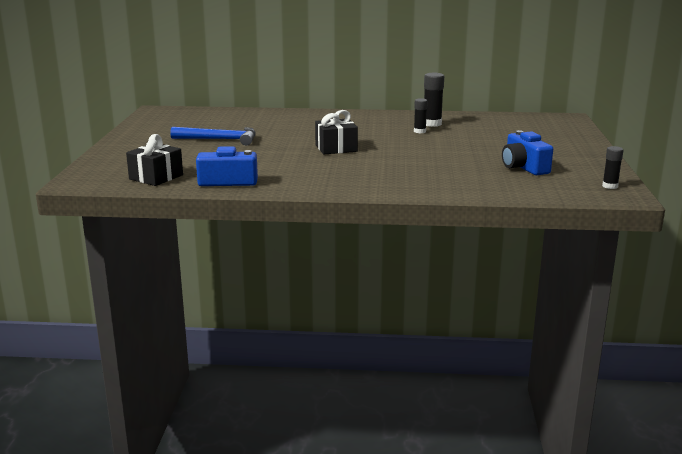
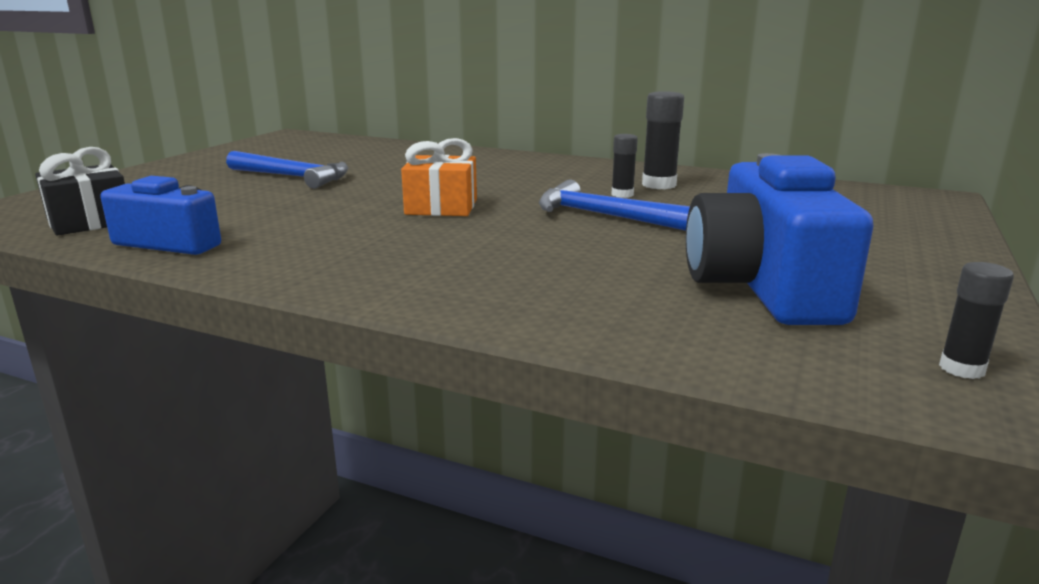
camera: 20 degrees right, 0 degrees up
(336, 148) = (441, 207): black gift -> orange gift
(425, 144) = (605, 216): none -> blue hammer
(523, 167) = (763, 286): blue camera -> blue camera, size x1.61

